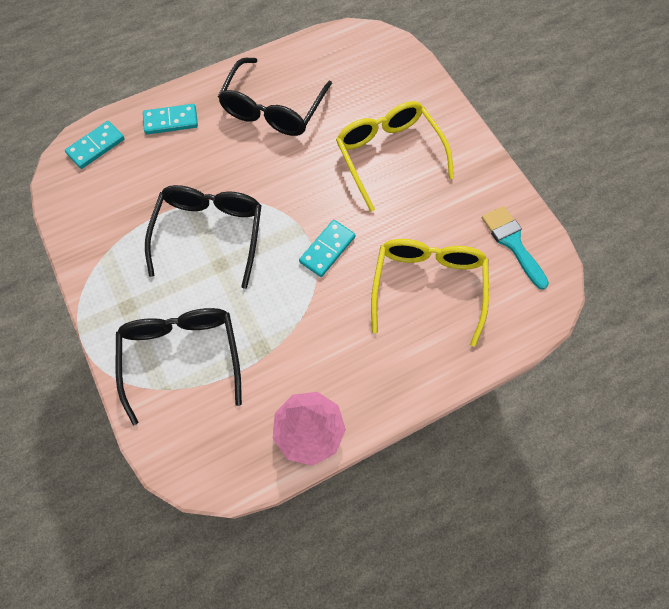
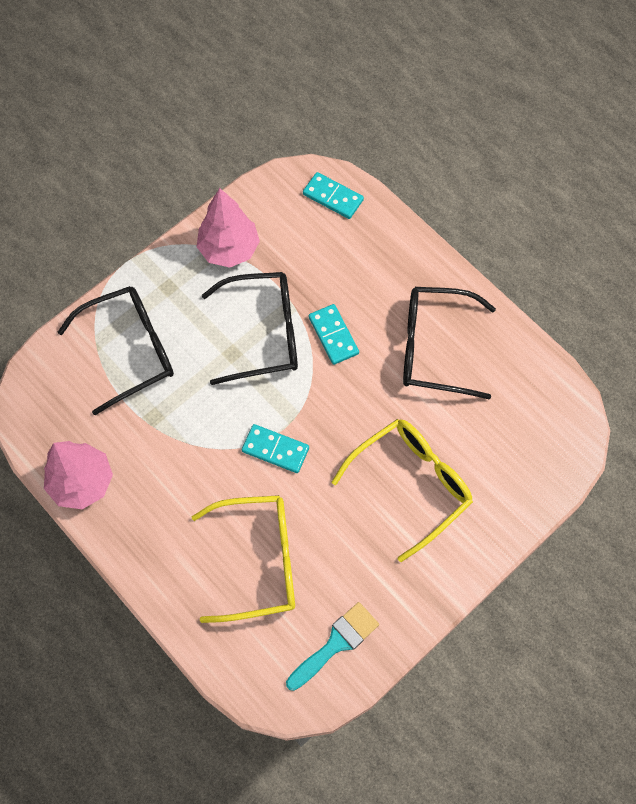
camera: 75 degrees right, 0 degrees up
(110, 243) = (229, 249): none -> pink tree
(171, 121) = (385, 253): turquoise domino -> turquoise domino (333, 335)

